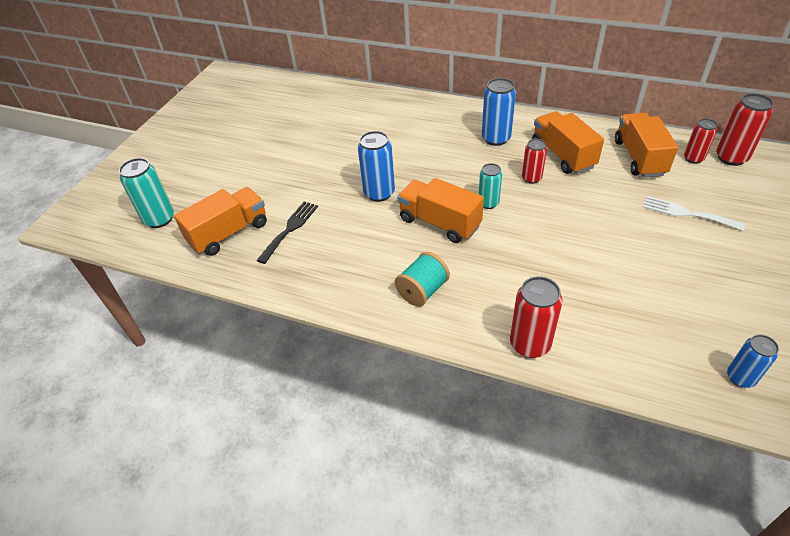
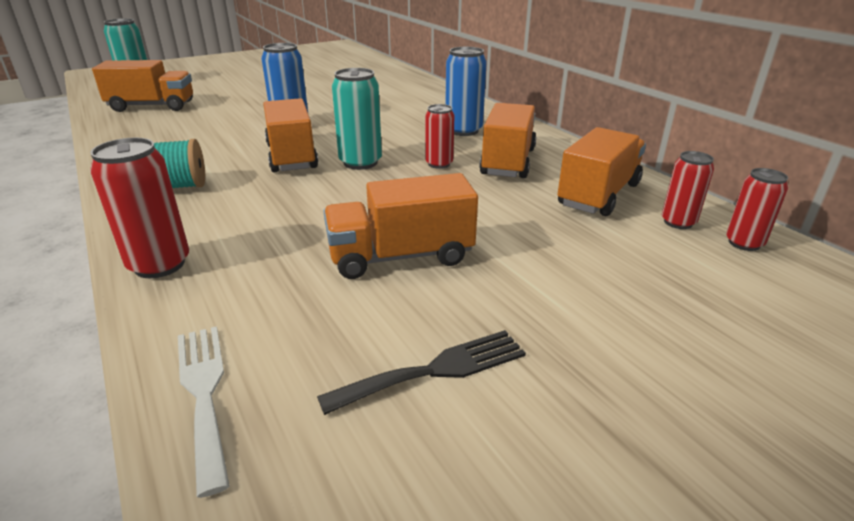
camera: 35 degrees right, 15 degrees down
(290, 229) = (188, 118): black fork -> black fork (435, 370)
(488, 203) = (360, 162): turquoise can -> turquoise can, size x1.55
(623, 258) = (401, 256): none -> orange truck
(687, 213) = (566, 260): white fork -> white fork (204, 393)
(731, 158) = (744, 243): red can -> red can, size x0.64
(740, 377) = (284, 453): blue can -> none

